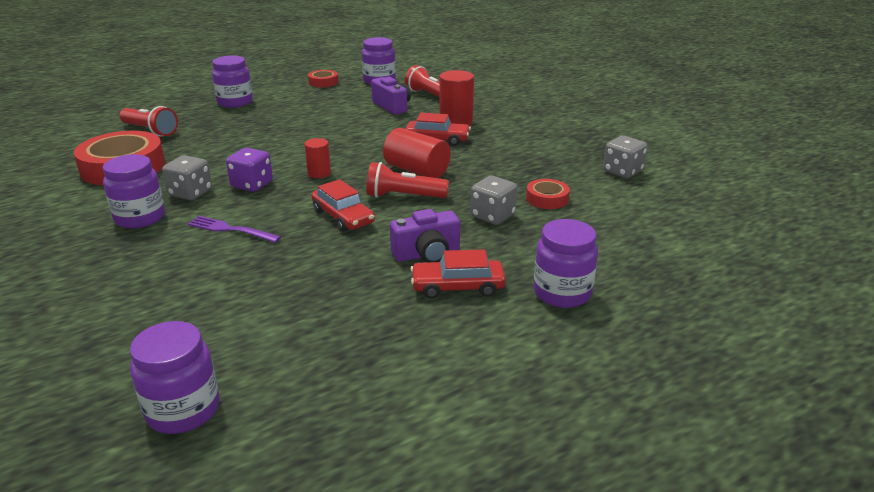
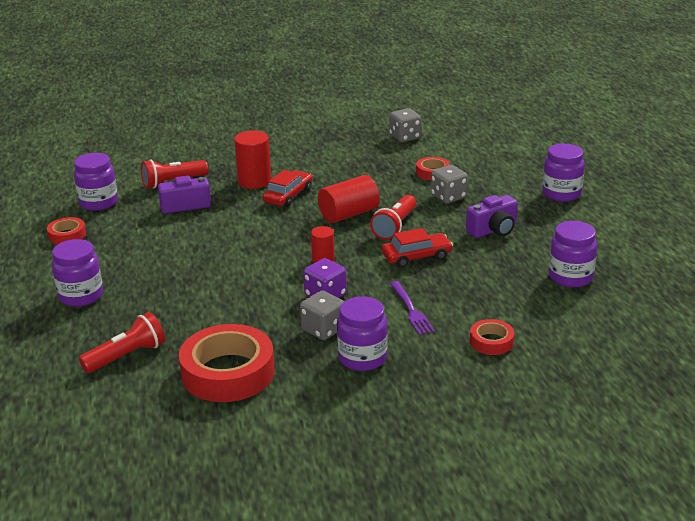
camera: 70 degrees left, 0 degrees up
(168, 284) = (491, 342): none -> red tape
(183, 410) = (650, 335): purple jar -> purple jar (570, 277)
(230, 229) = (411, 310): purple fork -> purple fork turned 60 degrees counterclockwise
(427, 254) = (493, 230): purple camera -> purple camera turned 60 degrees clockwise
(457, 287) = (541, 226): red car -> none

